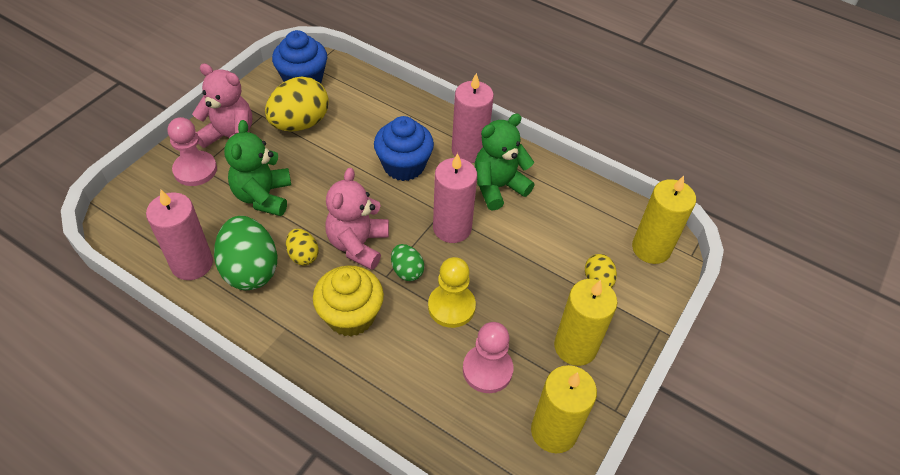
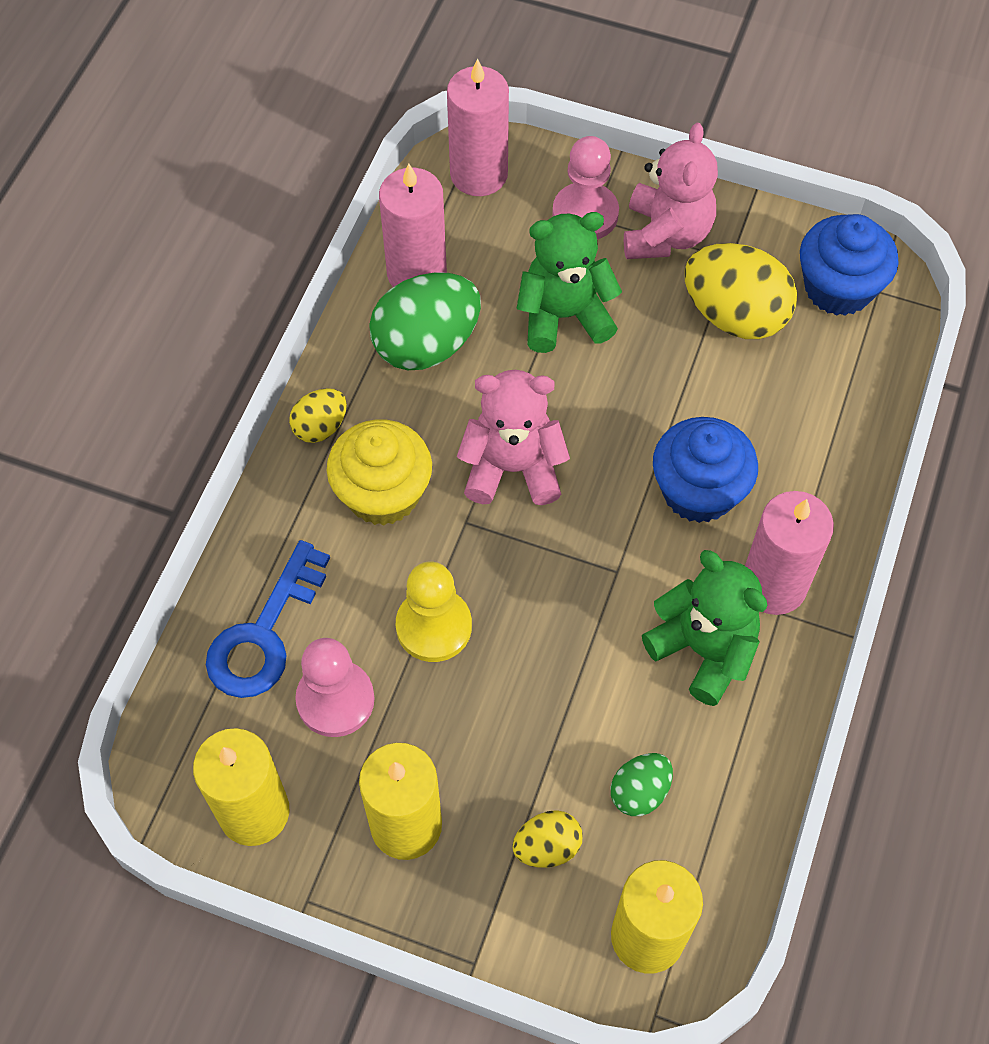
camera: 80 degrees right, 10 degrees up
(303, 255) = (470, 402): yellow egg -> yellow egg (320, 427)
(407, 271) = (483, 548): green egg -> green egg (639, 792)
(431, 404) = (264, 634): none -> blue key
(452, 228) = (588, 594): pink candle -> pink candle (479, 174)

